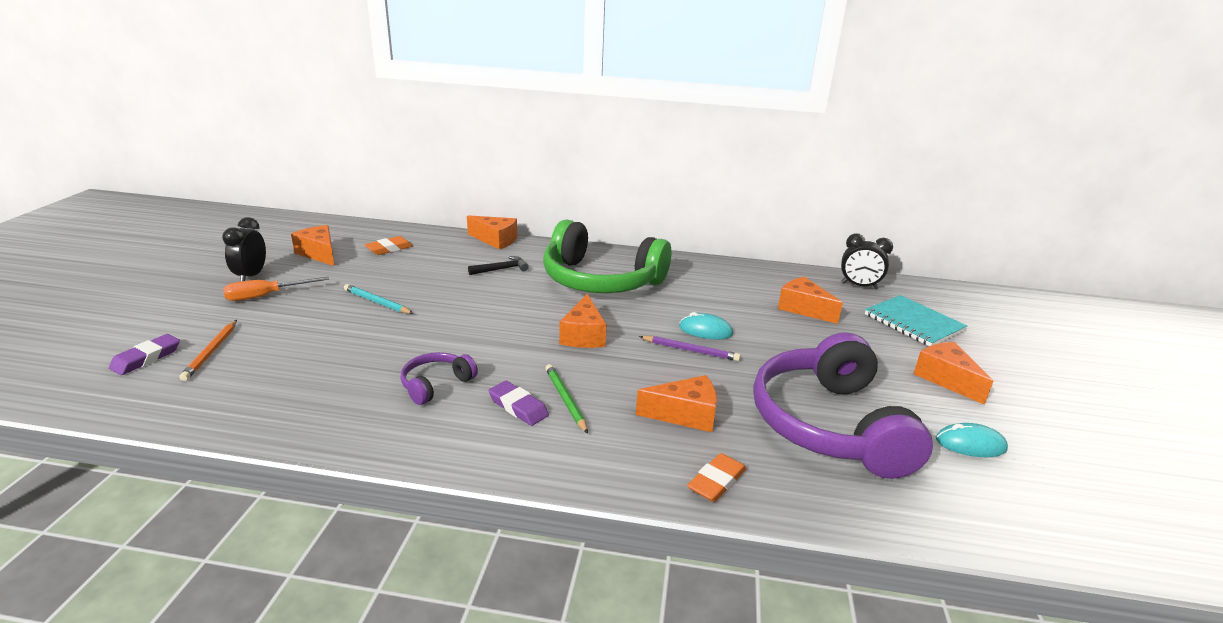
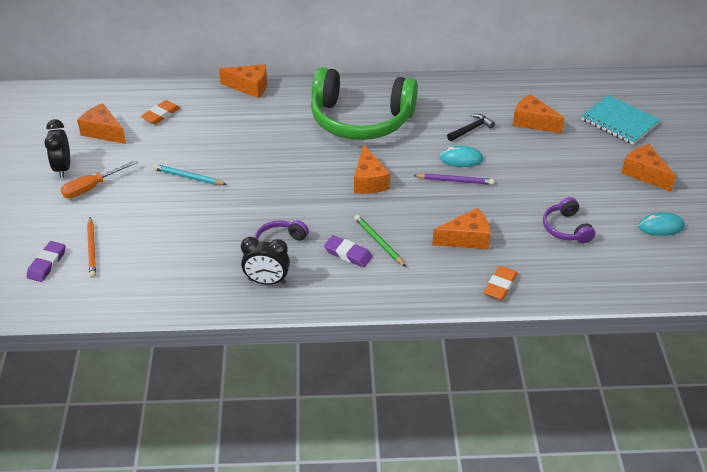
camera: 10 degrees left, 15 degrees up
(501, 269) = (272, 122): black hammer -> black hammer (471, 129)
(829, 425) = (566, 228): purple headphones -> purple headphones, size x0.44
(859, 286) = (574, 88): black clock -> black clock (267, 281)

